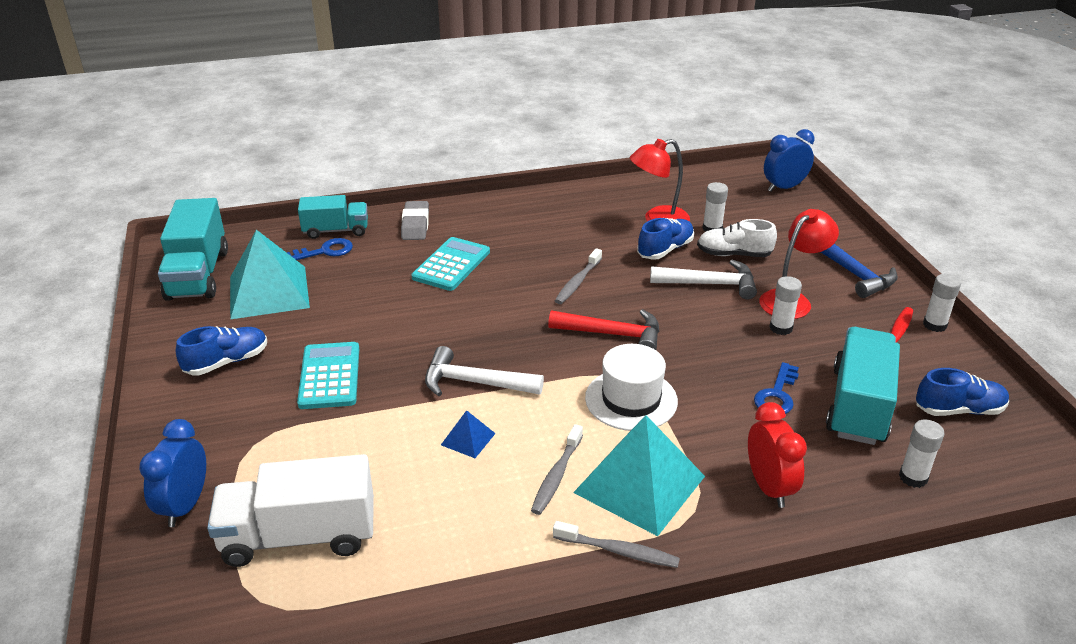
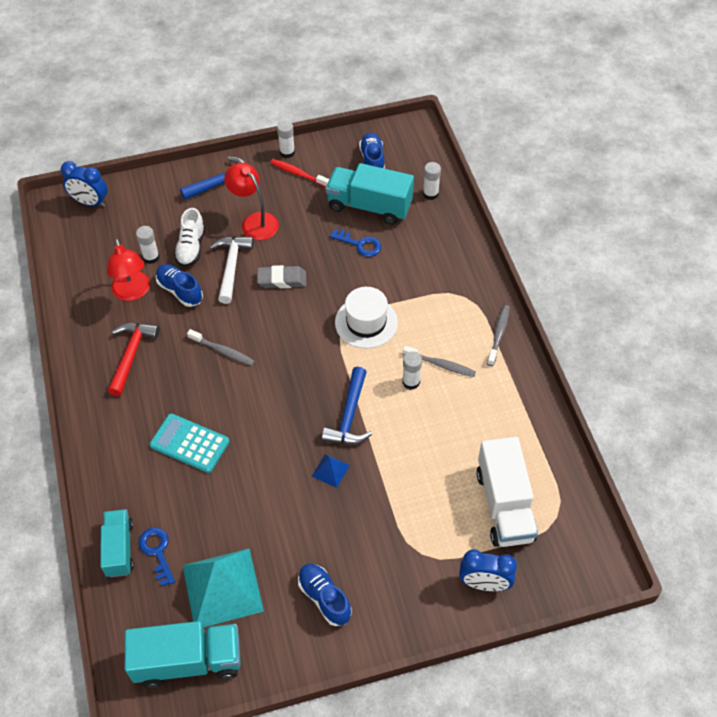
camera: 90 degrees left, 20 degrees up
(330, 376) = (342, 515): turquoise calculator -> none
(415, 225) = (117, 479): grey eraser -> grey eraser (282, 280)
(468, 439) = (409, 416): blue pyramid -> blue pyramid (330, 470)
(474, 382) = (349, 416): white hammer -> blue hammer
(613, 334) = (293, 330): red hammer -> red hammer (131, 355)
(640, 484) = (445, 322): turquoise pyramid -> none
(769, 487) = (443, 259): red clock -> none
(781, 328) = (288, 232): white glue stick -> white glue stick (411, 382)
(784, 187) = (90, 202): blue clock -> blue clock turned 45 degrees counterclockwise

